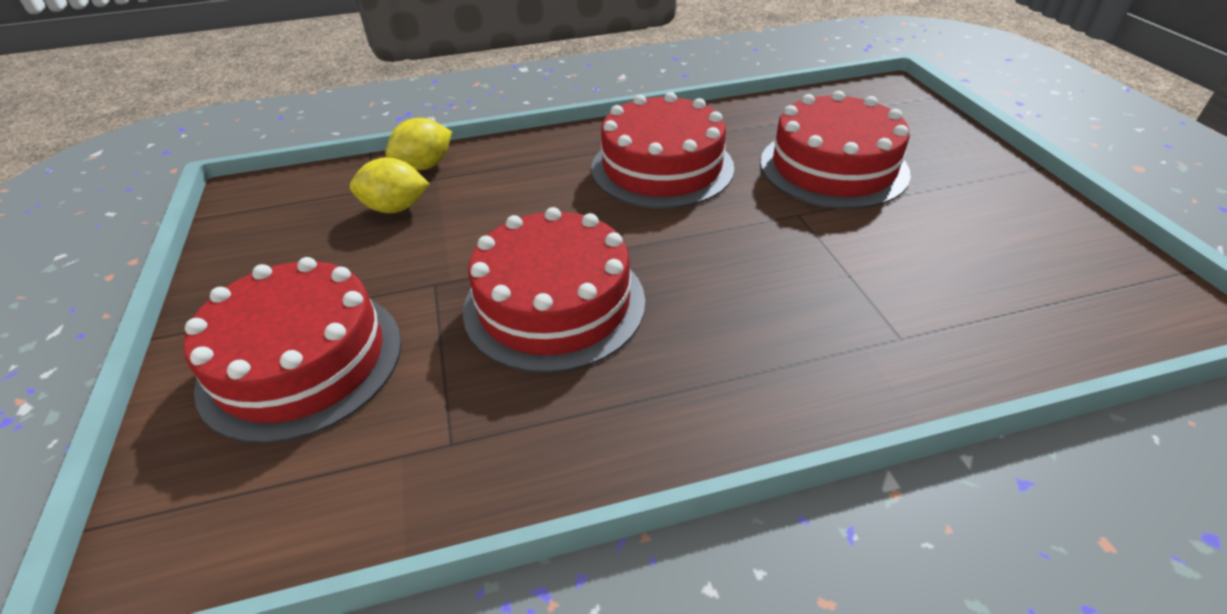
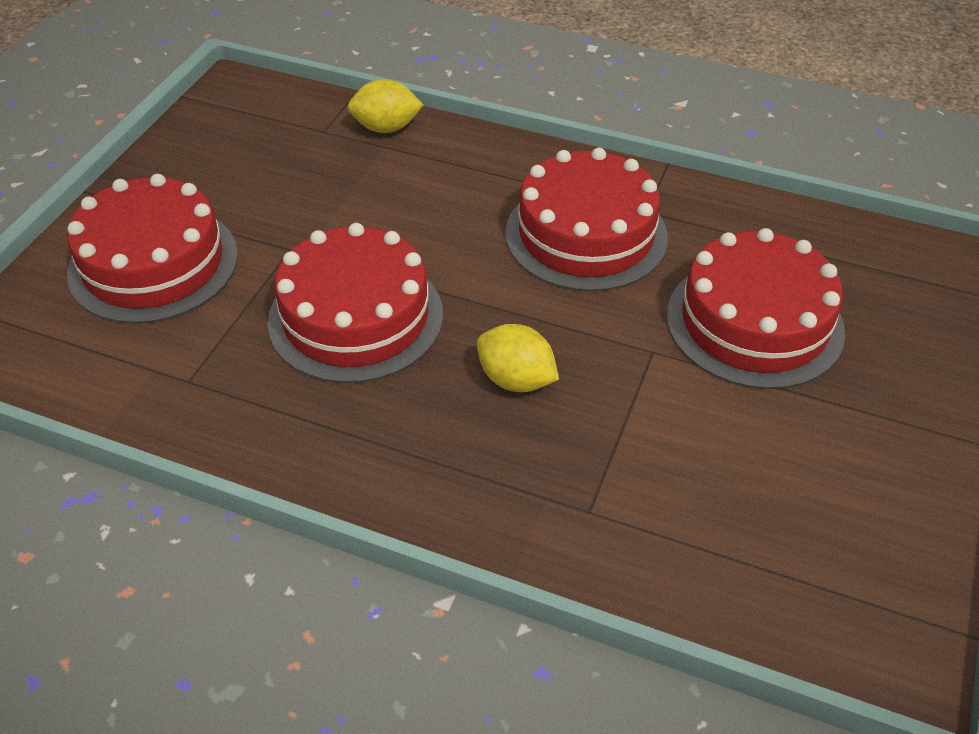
camera: 35 degrees right, 5 degrees up
(395, 208) = (325, 161): yellow lemon -> yellow lemon (516, 380)

